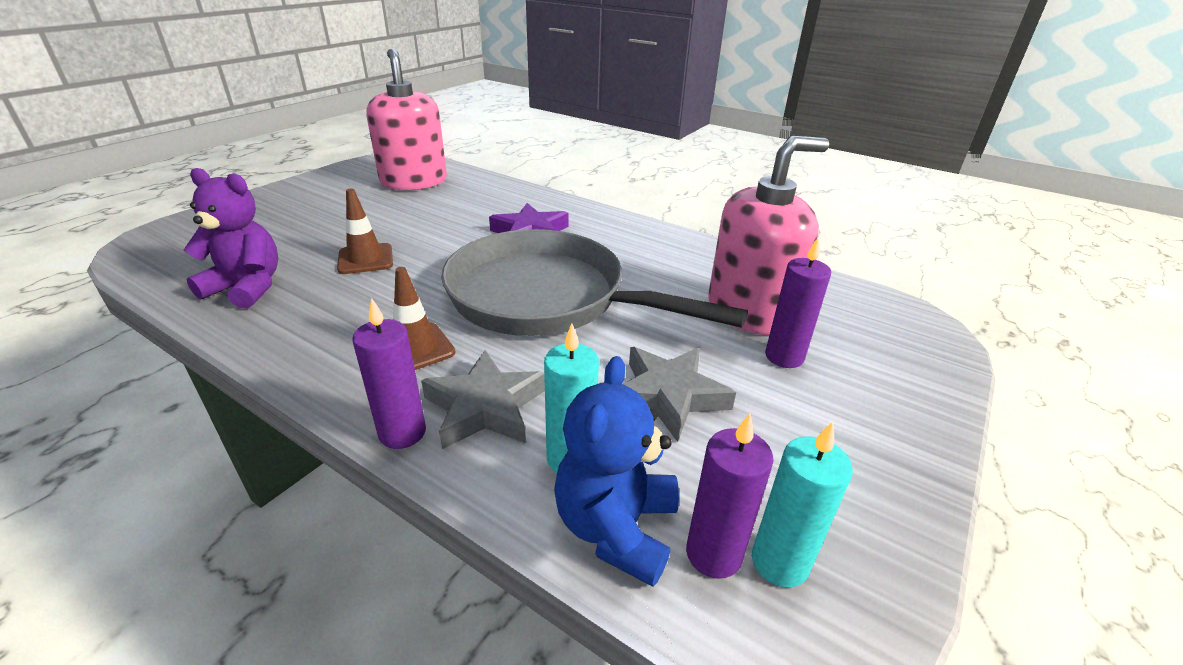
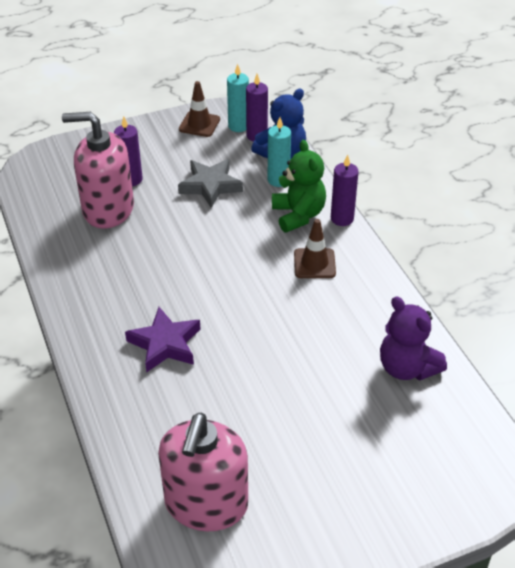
camera: 145 degrees left, 10 degrees up
(365, 259) = (312, 367): brown traffic cone -> brown traffic cone (199, 124)
(485, 407) = (298, 215): grey star -> green teddy bear
(546, 298) = (213, 269): grey pan -> none

